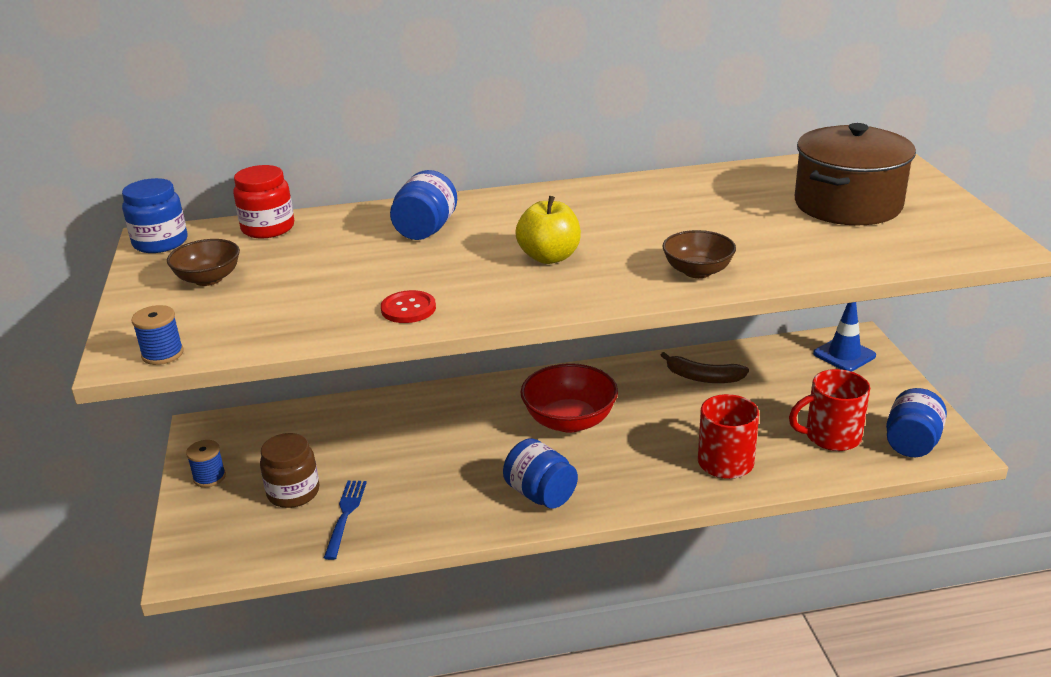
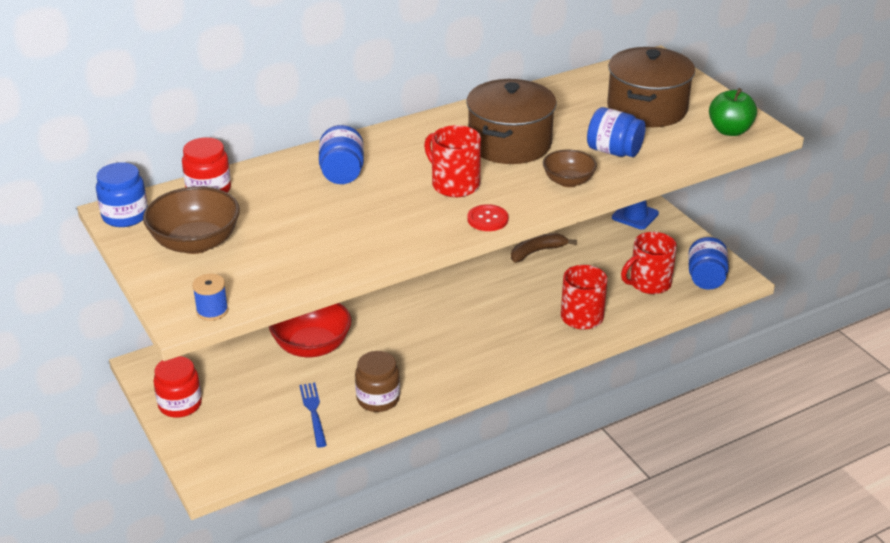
camera: 20 degrees left, 5 degrees up
(208, 279) = (195, 243): brown bowl -> brown bowl, size x1.63
(209, 477) = (180, 404): blue spool -> red jar
(293, 492) = (260, 403): brown jar -> brown jar (378, 399)
(408, 309) = (376, 244): red button -> red button (487, 219)
(541, 494) = (457, 367): blue jar -> blue jar (614, 151)
(549, 257) = (454, 184): yellow apple -> red mug
(569, 421) = (450, 305): red bowl -> red bowl (312, 346)
(647, 222) = (509, 143): none -> brown pot
(703, 377) = (537, 252): brown banana -> brown banana turned 150 degrees clockwise
(953, 240) = (729, 131): none -> green apple

